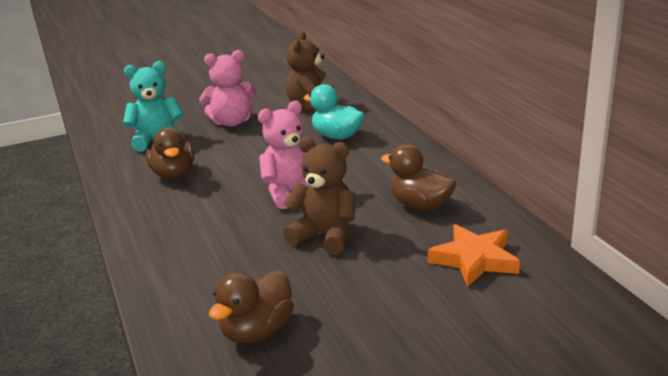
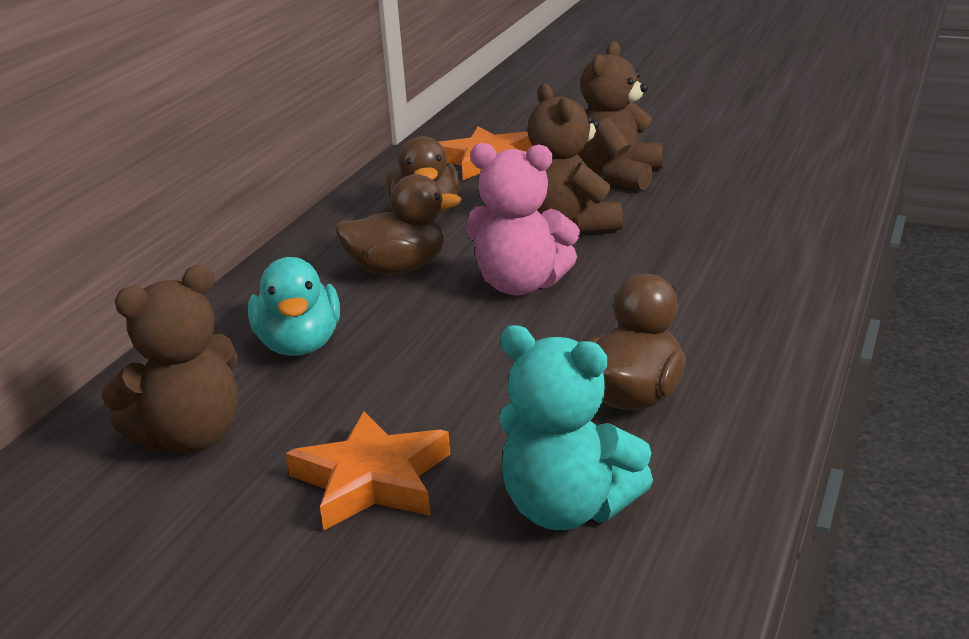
camera: 135 degrees left, 0 degrees up
(232, 122) = (371, 480): pink teddy bear -> orange star
(257, 331) = (750, 181): brown duck -> brown duck (398, 269)
(360, 290) = (619, 175): none -> brown teddy bear

